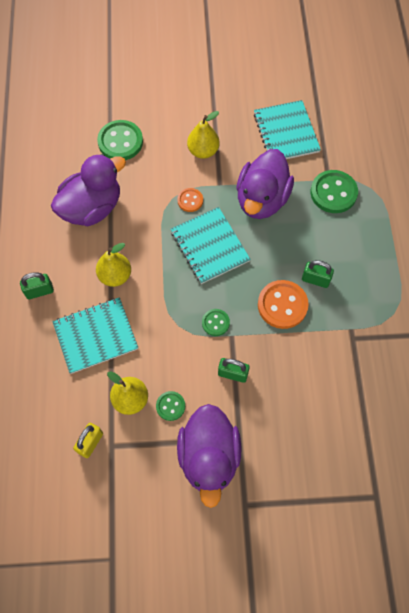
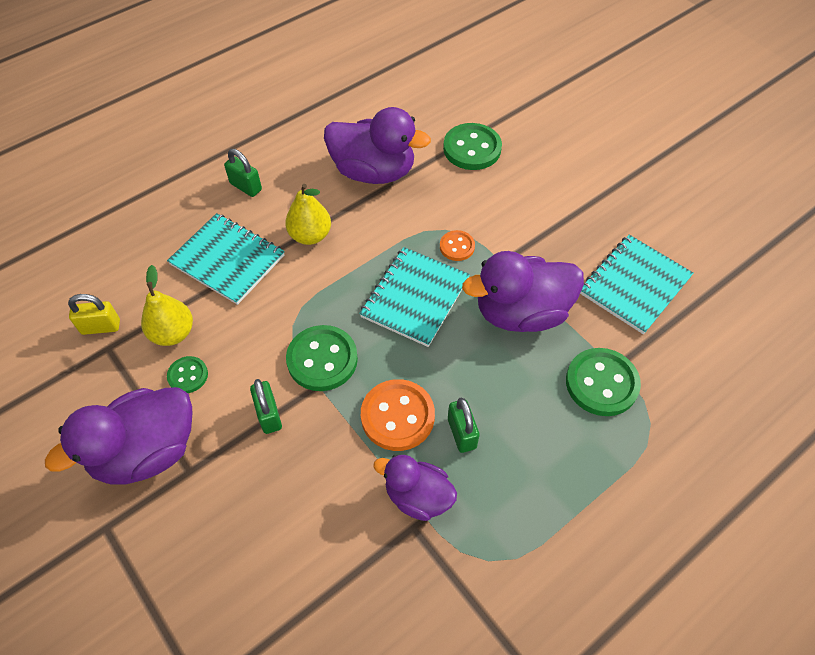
camera: 55 degrees right, 10 degrees down
(203, 151) = (530, 222): yellow pear -> none
(215, 323) = (322, 359): green button -> green button, size x1.81
(337, 325) = (418, 496): none -> purple duck

